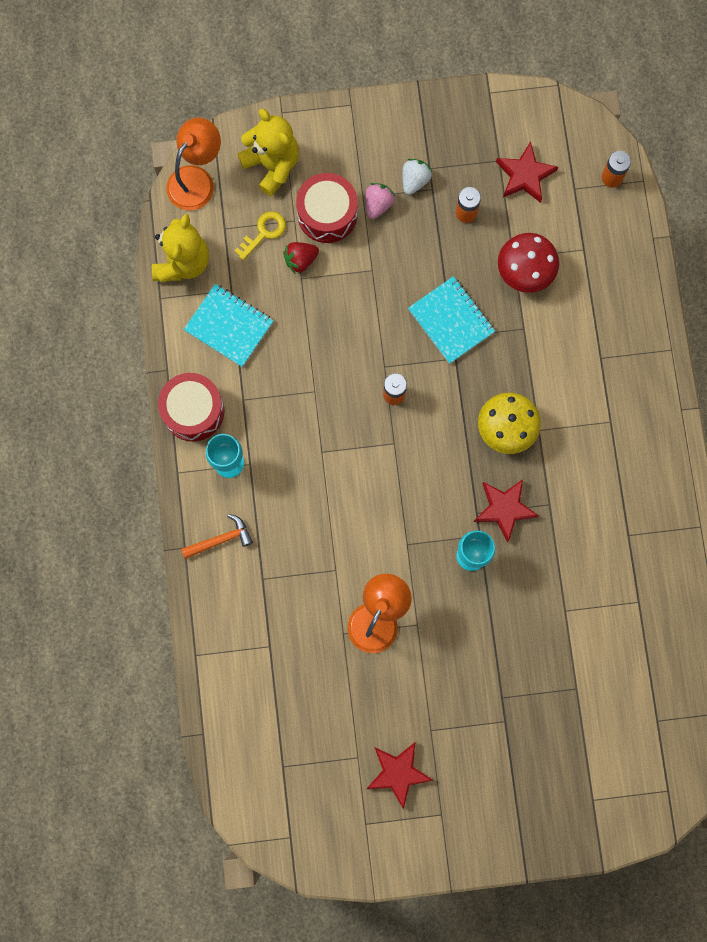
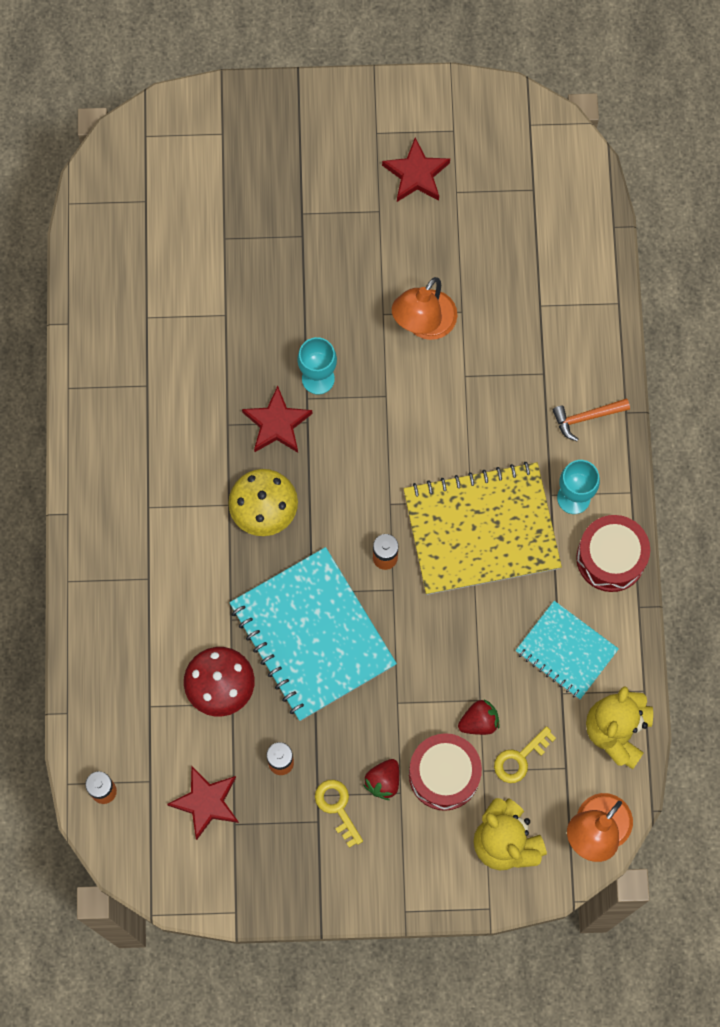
camera: 175 degrees left, 5 degrees down
(310, 427) = (481, 529): none -> yellow notebook
(378, 204) = (383, 781): pink strawberry -> red strawberry
(414, 180) = (337, 807): white strawberry -> yellow key
(451, 321) = (312, 635): turquoise notebook -> turquoise notebook, size x1.73

